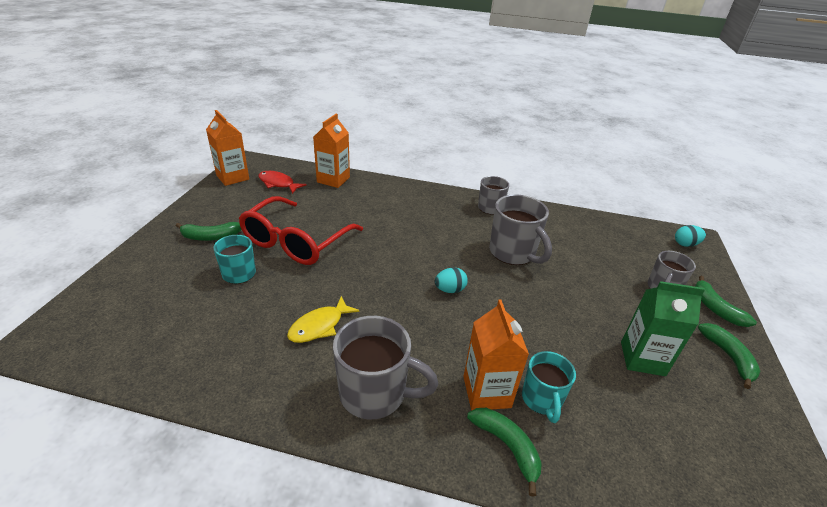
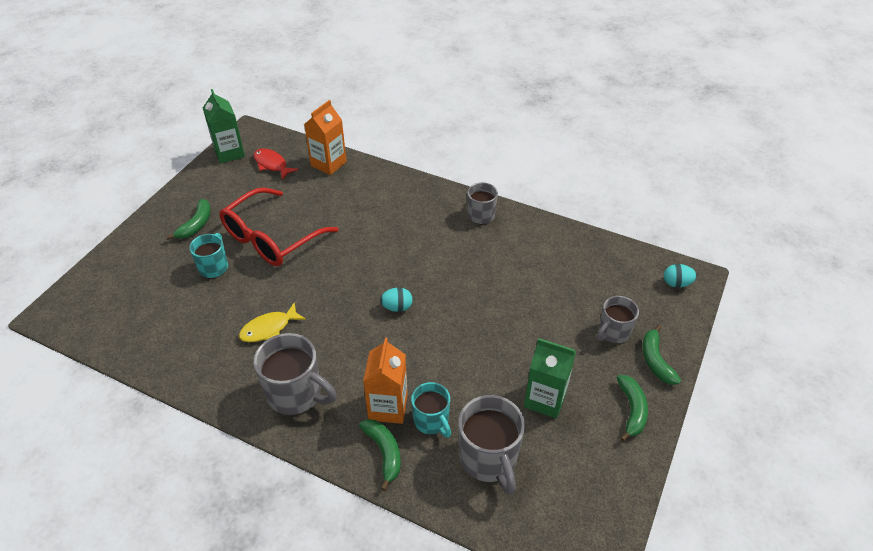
camera: 15 degrees right, 10 degrees up
(210, 237) = (196, 225): green banana -> green banana turned 75 degrees counterclockwise
(232, 177) = (229, 153): orange carton -> green carton
(513, 253) = (478, 274): grey mug -> grey mug (489, 459)
(542, 400) = (431, 421): turquoise mug -> turquoise mug turned 45 degrees counterclockwise

